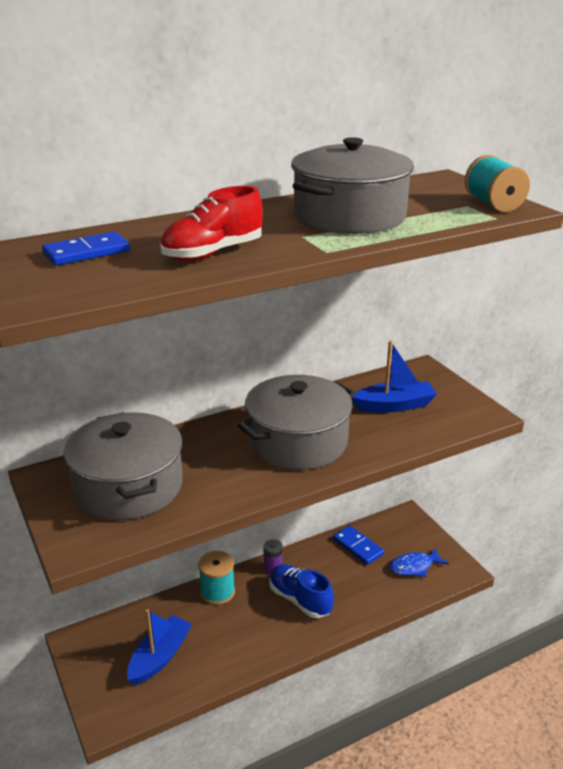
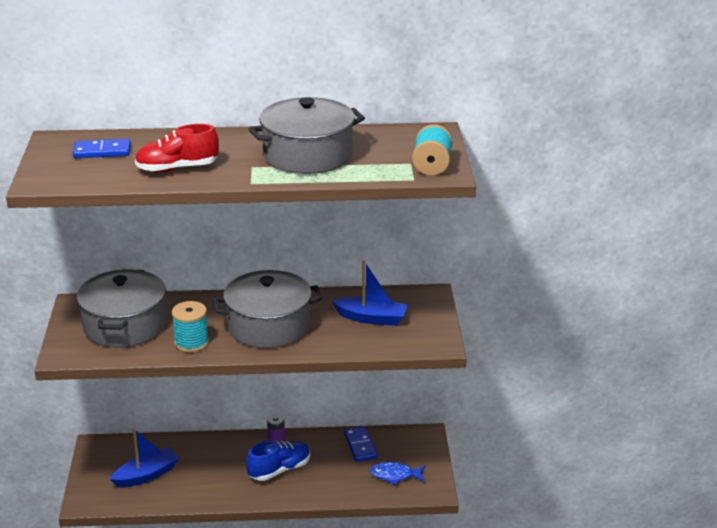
camera: 25 degrees right, 0 degrees up
(217, 592) = (220, 445): turquoise spool -> turquoise spool (191, 343)
(299, 600) = (279, 470): blue shoe -> blue shoe turned 75 degrees clockwise

